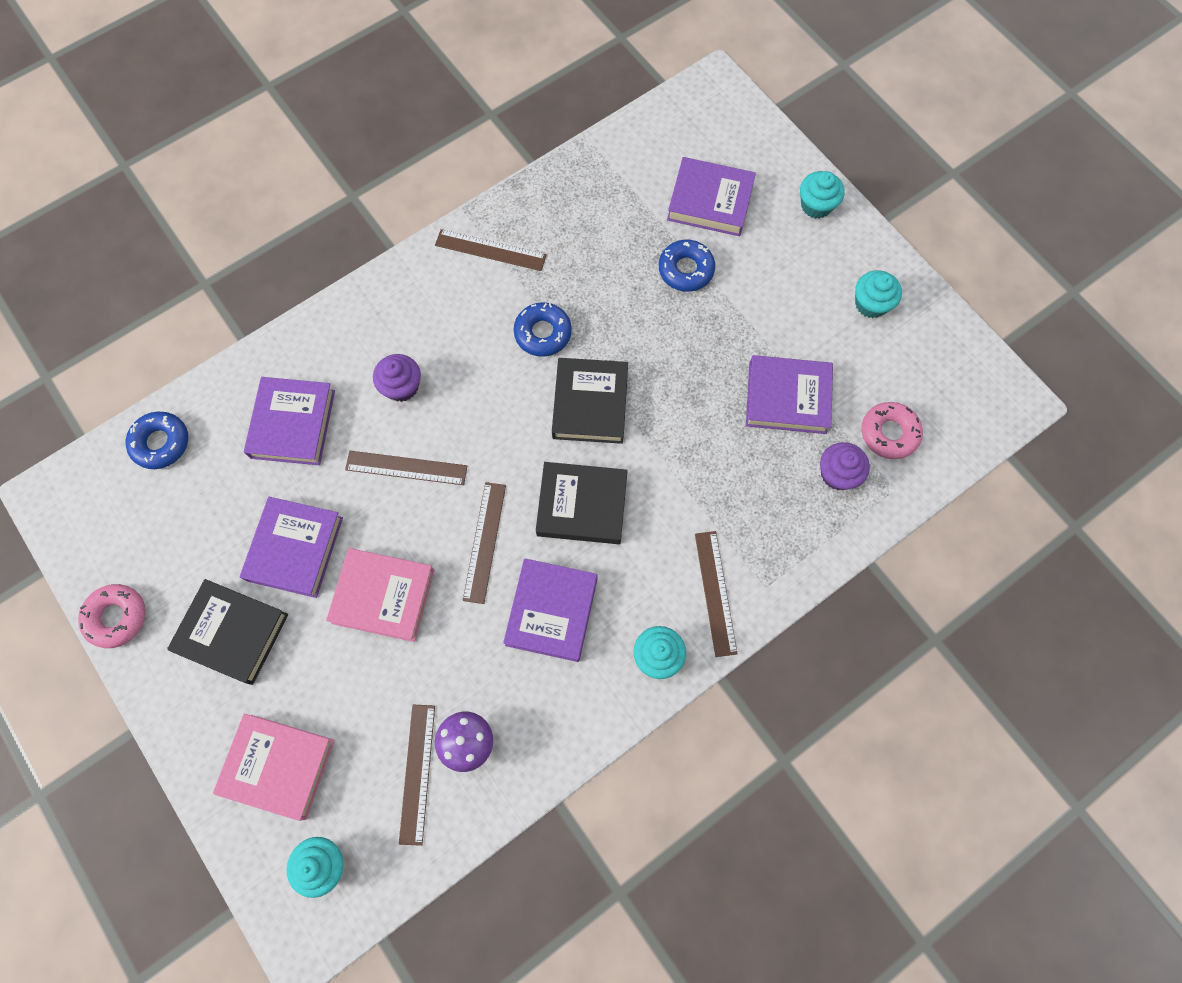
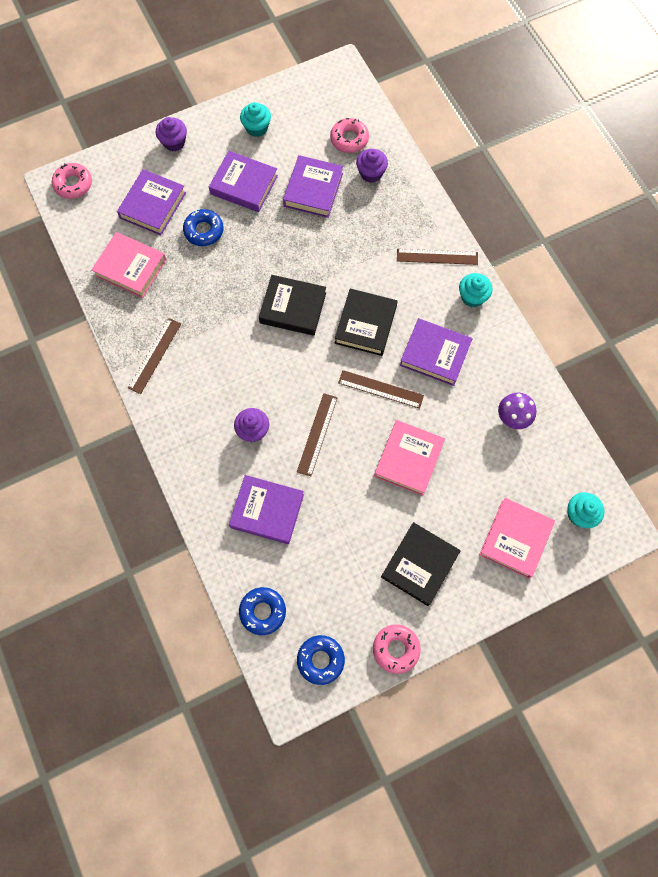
camera: 80 degrees left, 0 degrees up
(295, 549) = (364, 516): purple book -> purple book (244, 185)
(417, 773) = (529, 450): brown ruler -> none
(543, 333) = (232, 330): blue donut -> blue donut (320, 660)
(611, 196) = (130, 268): none -> pink book
(719, 105) = (73, 184): none -> pink donut
(816, 205) = (174, 142): turquoise cupcake -> purple cupcake

